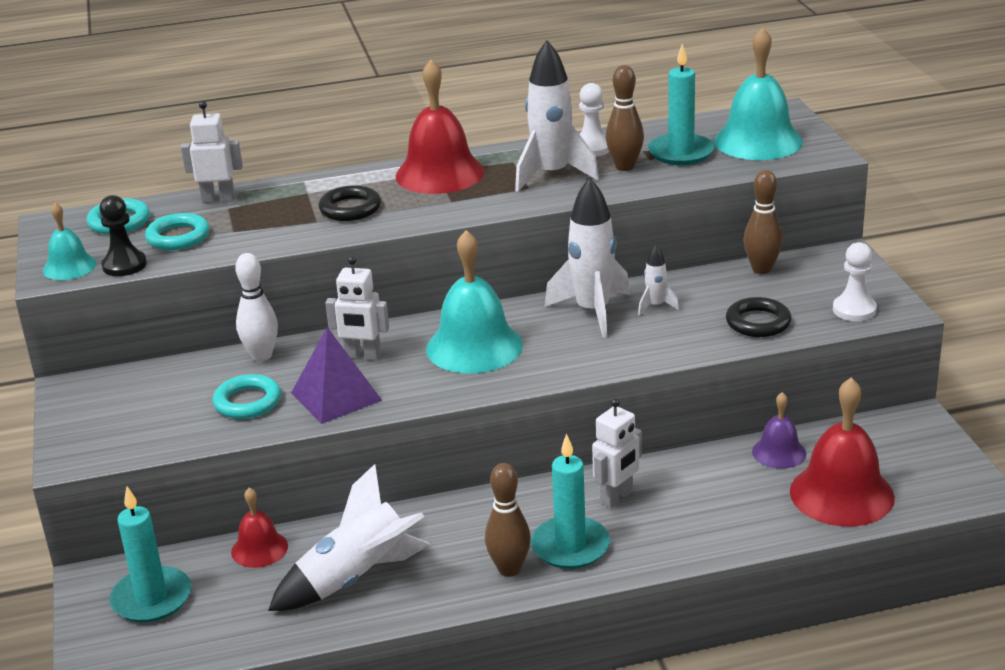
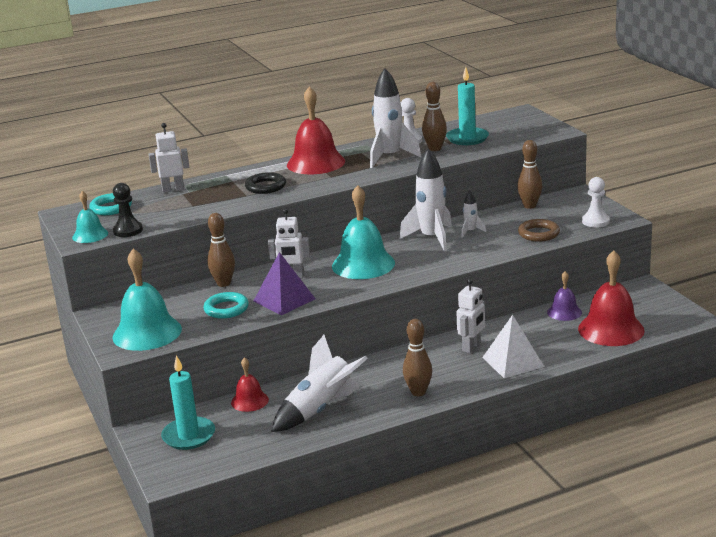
camera: 10 degrees left, 5 degrees down
(178, 237) = (156, 212): turquoise ring -> none
(261, 356) = (224, 283): white bowling pin -> brown bowling pin
(570, 546) = (452, 376): turquoise candle -> none
(670, 533) = (512, 362): none -> white pyramid
(758, 141) = (513, 128): turquoise bell -> turquoise bell (147, 333)
(758, 322) = (538, 234): black ring -> brown ring

